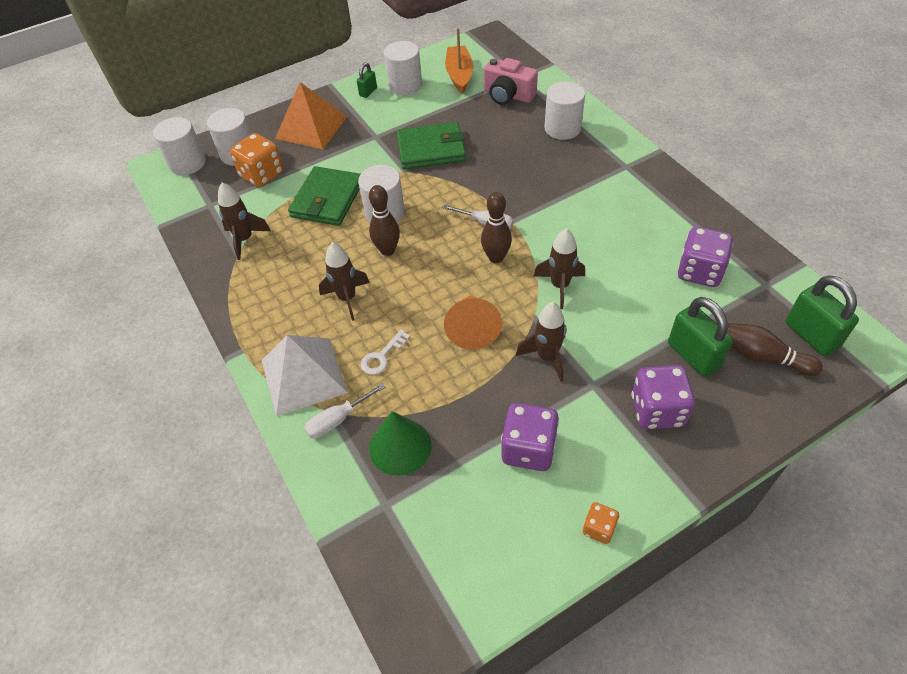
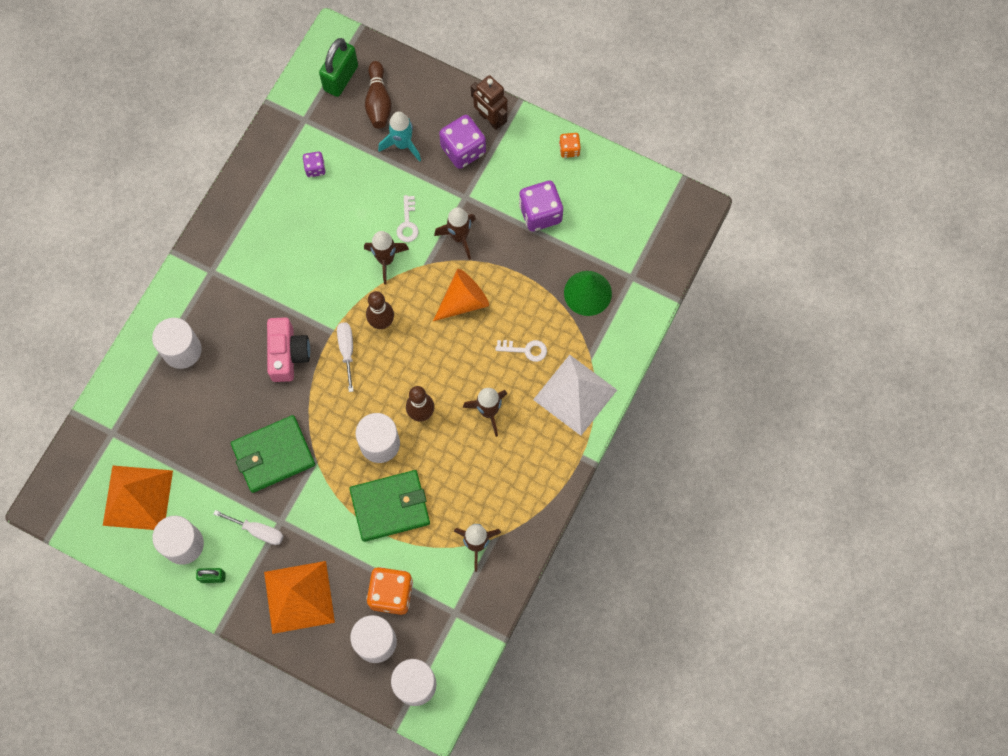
camera: 125 degrees left, 20 degrees up
(337, 420) = (594, 346): white screwdriver -> white screwdriver (258, 531)
(431, 149) = (273, 455): green wallet -> green wallet turned 75 degrees counterclockwise
(459, 75) = (138, 498): orange boat -> orange pyramid
(508, 95) = (151, 428): pink camera -> pink camera (288, 354)
(591, 320) = (407, 223): none -> white key
(688, 459) = (490, 119): none -> brown robot
(693, 355) = (402, 144): green padlock -> turquoise rocket
(699, 271) = (315, 168): purple dice -> purple dice, size x0.53

